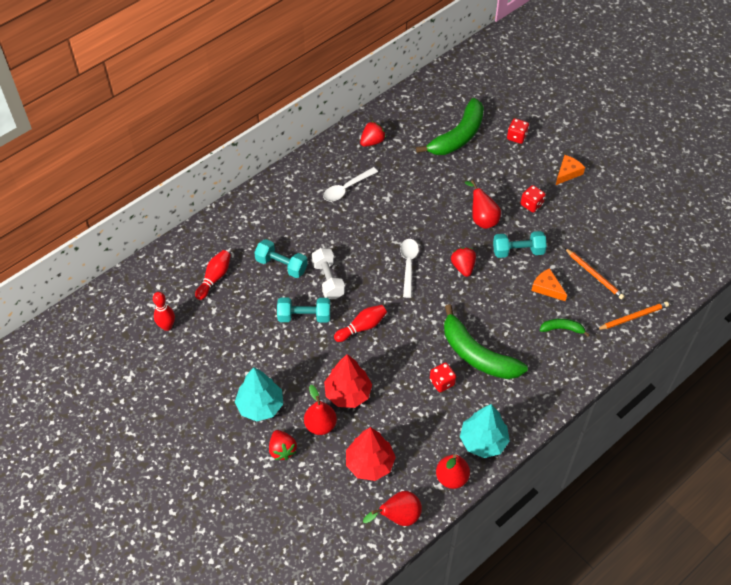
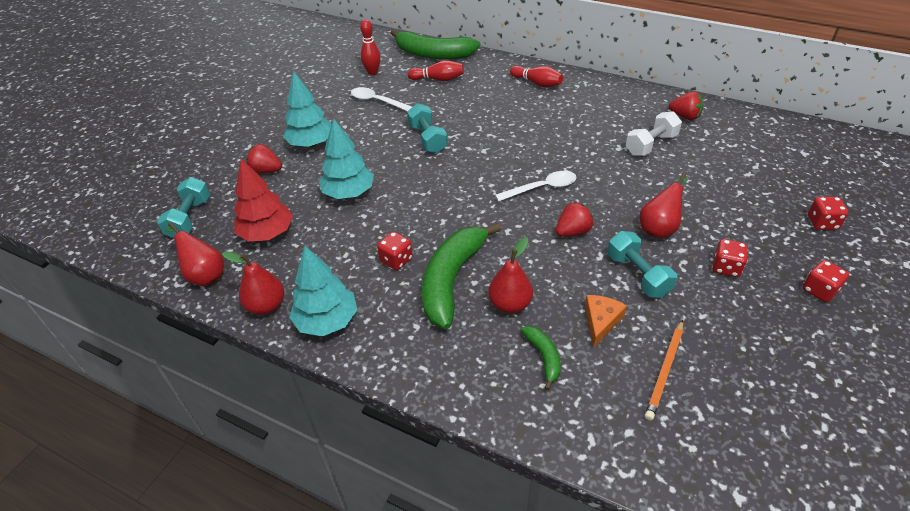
camera: 70 degrees right, 10 degrees down
(281, 265) = (479, 109): turquoise dumbbell -> turquoise dumbbell (189, 218)
(282, 450) = (266, 171): red strawberry -> red strawberry turned 60 degrees clockwise
(320, 425) = (303, 186): red pear -> red pear (510, 304)
(328, 280) = (481, 140): white dumbbell -> white dumbbell (651, 145)
(346, 188) = (606, 118): white spoon -> white spoon (377, 101)
(348, 393) = (349, 193): red tree -> turquoise tree
(362, 327) = (437, 179): red bowling pin -> red bowling pin (537, 83)
(458, 136) = (763, 173): green banana -> green banana (433, 54)
(567, 173) = (819, 290): orange cheese -> red dice
(633, 317) = (623, 445): orange pencil -> none

